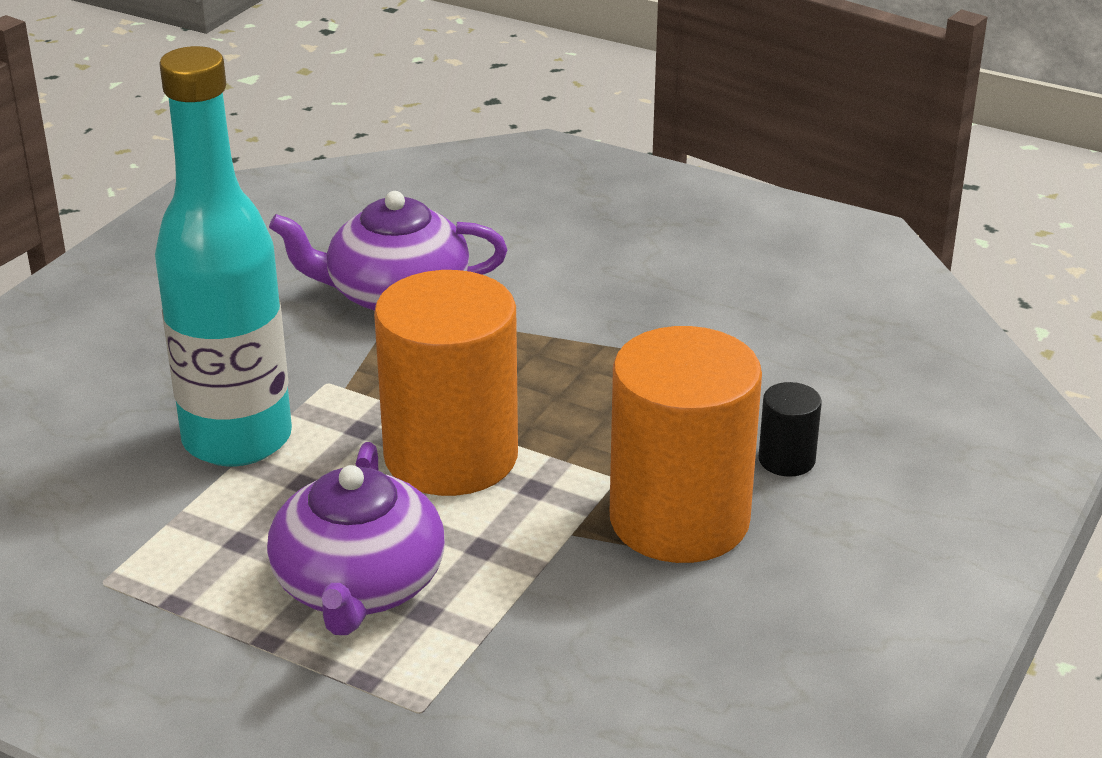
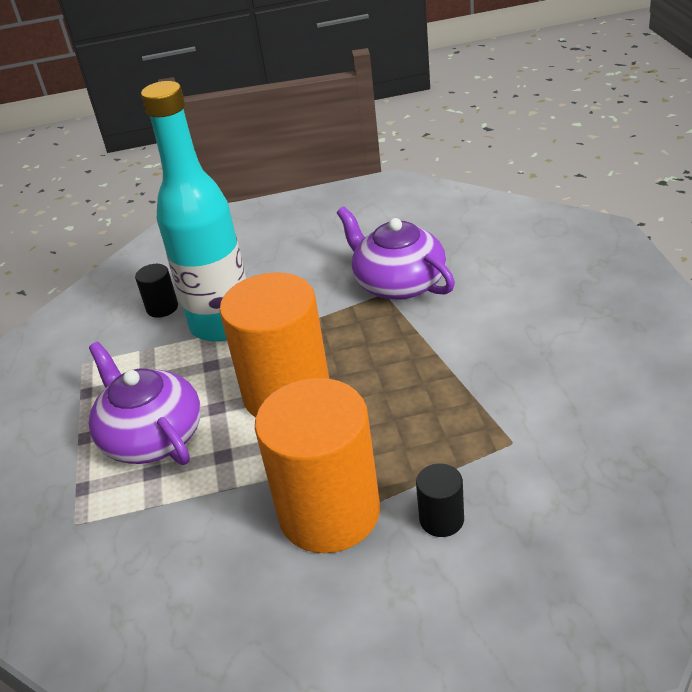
camera: 55 degrees right, 5 degrees up
(108, 467) = (162, 308): none -> black cylinder
(358, 585) = (152, 436): purple teapot -> purple teapot turned 90 degrees clockwise

